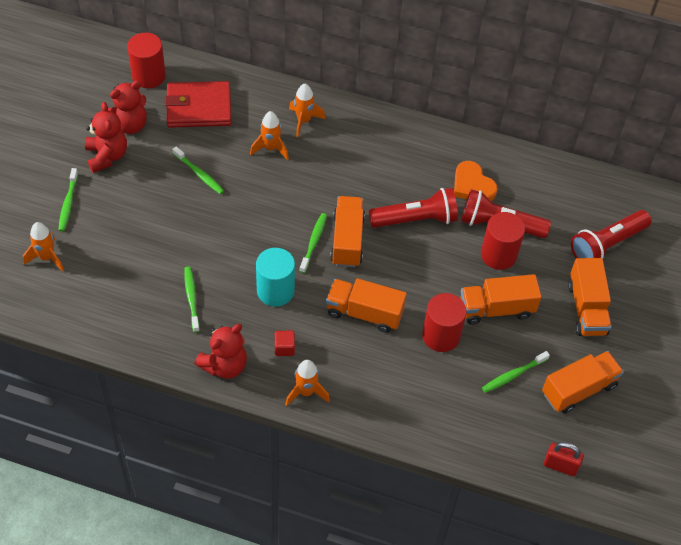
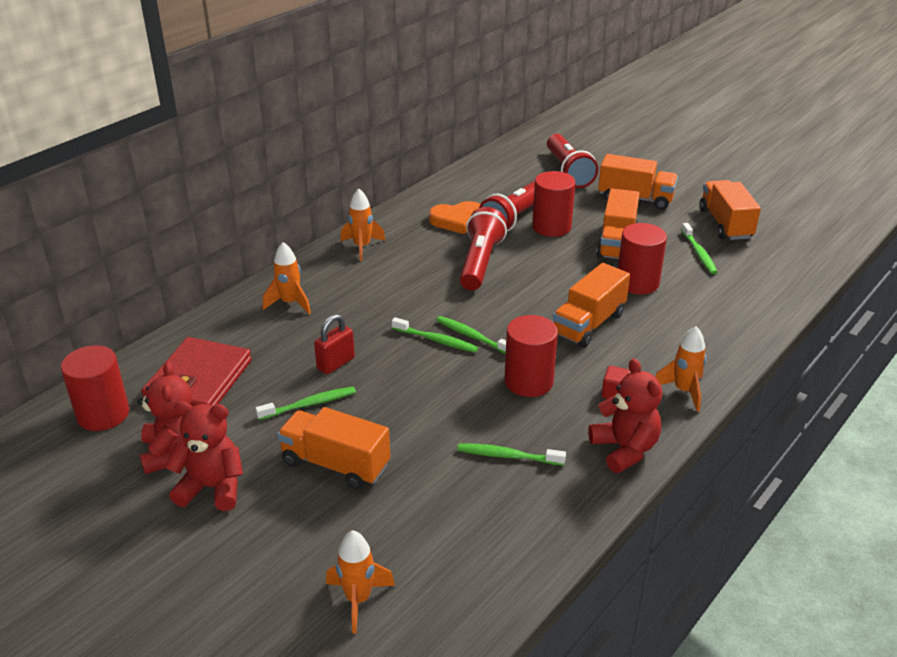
camera: 65 degrees left, 20 degrees down
(68, 203) = (270, 551): green toothbrush -> green toothbrush (436, 340)
(271, 148) = (312, 337): orange rocket -> orange rocket (362, 247)
(275, 291) = (528, 381): turquoise cylinder -> red cylinder
(347, 240) = (483, 312): orange truck -> orange truck (335, 464)
(560, 466) = (809, 254): red padlock -> red padlock (336, 363)

